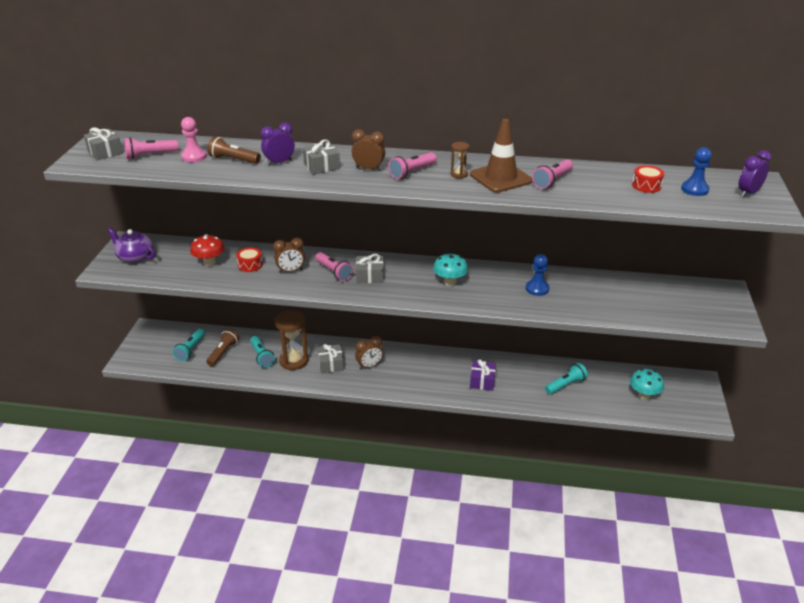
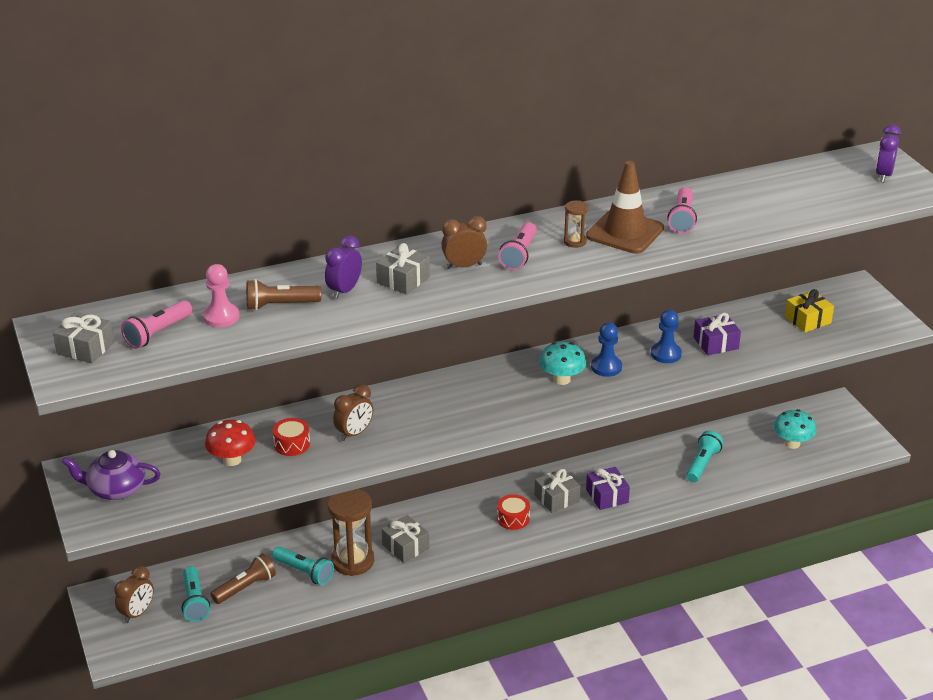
camera: 30 degrees left, 0 degrees up
(223, 353) = (245, 587): brown flashlight -> brown flashlight turned 60 degrees clockwise
(333, 272) = (410, 416): pink flashlight -> none
(369, 366) = (456, 530): brown clock -> brown clock (137, 613)
(370, 276) = (460, 405): grey gift -> grey gift (556, 498)
(580, 293) = (716, 343): none -> purple gift
(646, 186) = (781, 196): red drum -> red drum (513, 518)
(666, 299) = (807, 320): none -> yellow gift
(694, 189) = (831, 186): blue pawn -> blue pawn (606, 367)

